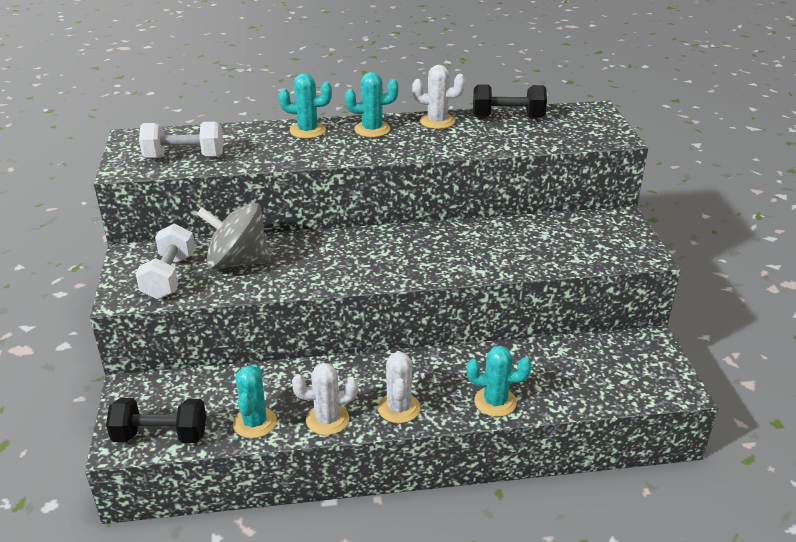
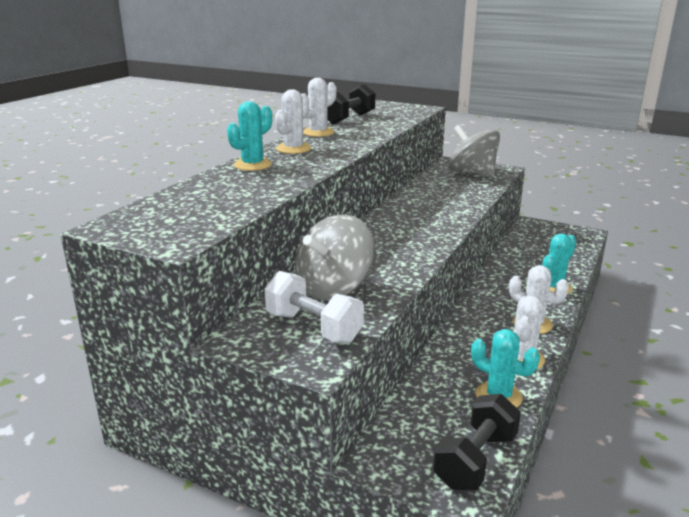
camera: 55 degrees left, 10 degrees down
(184, 157) = (207, 213): white dumbbell -> none
(372, 129) = (293, 149): turquoise cactus -> white cactus
(600, 241) = (472, 173): none -> grey spinning top

